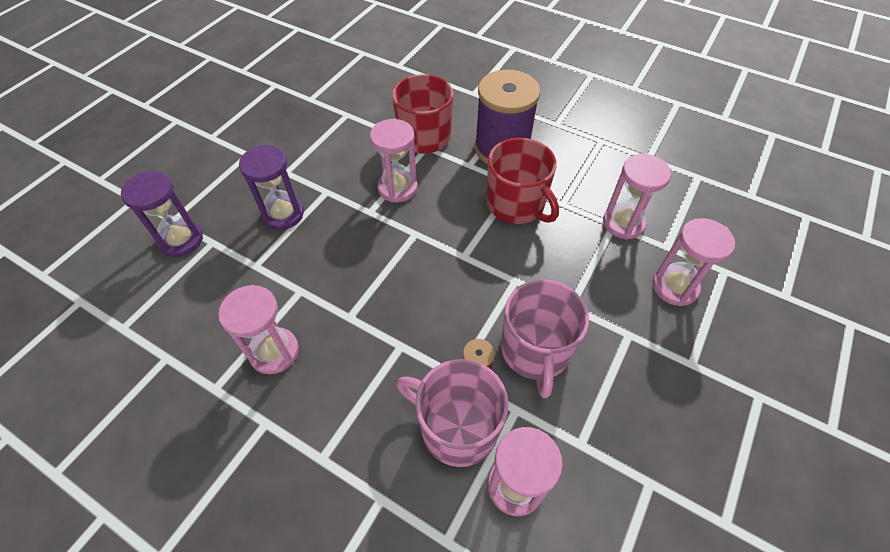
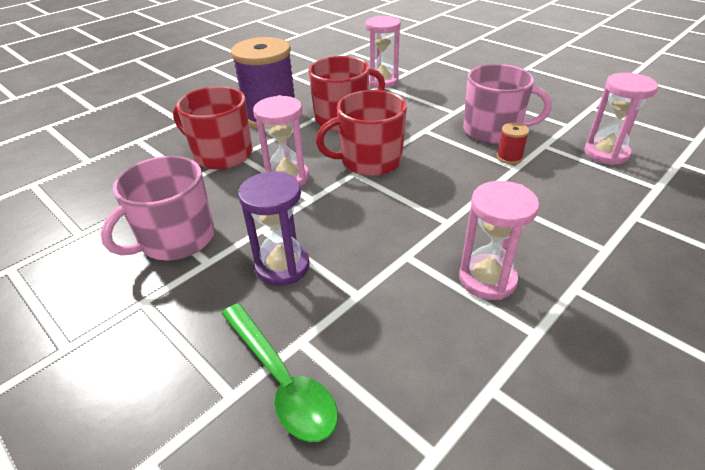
camera: 75 degrees left, 15 degrees down
(181, 240) = (281, 380): purple hourglass -> green spoon
(439, 241) = (369, 161): none -> red mug
(457, 427) = (563, 172): pink mug -> pink mug (176, 239)
(675, 287) = (444, 75): pink hourglass -> none

